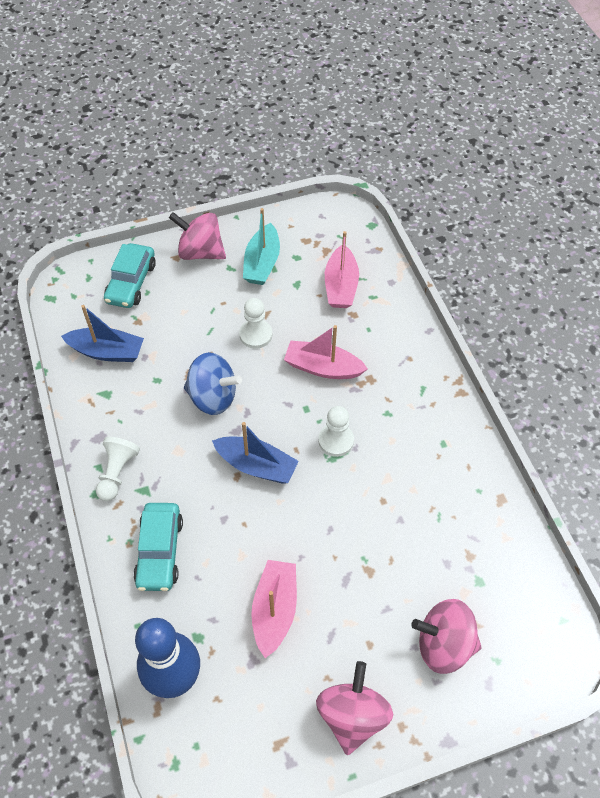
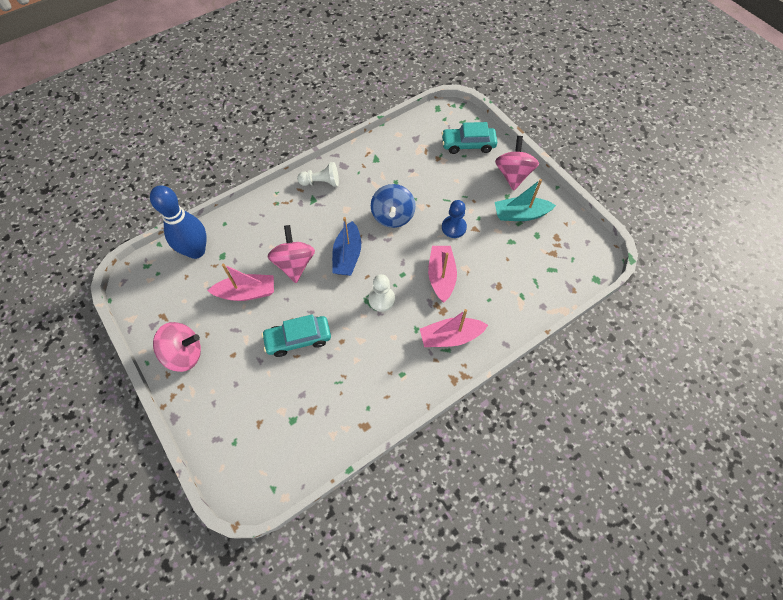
camera: 75 degrees right, 5 degrees up
(107, 352) = (407, 149): blue boat -> none
(160, 551) = (273, 220): turquoise car -> turquoise car (298, 339)
(256, 335) = (454, 227): white pawn -> blue pawn
(341, 286) = (522, 271): pink boat -> pink boat (450, 337)
(443, 644) = (240, 403): pink spinning top -> pink spinning top (294, 264)

